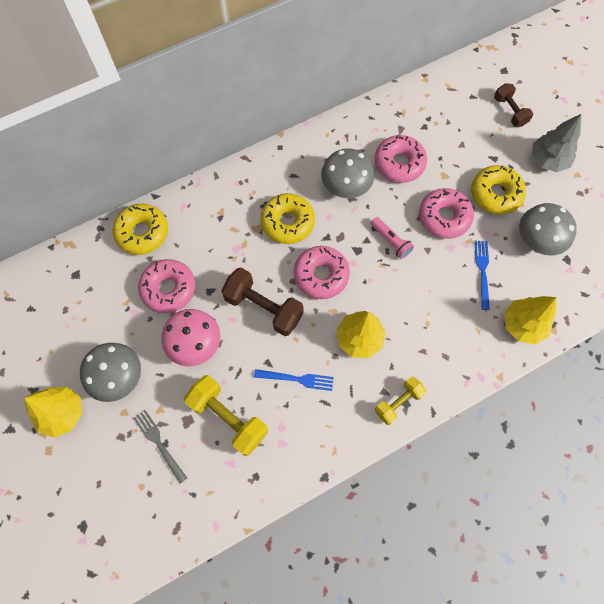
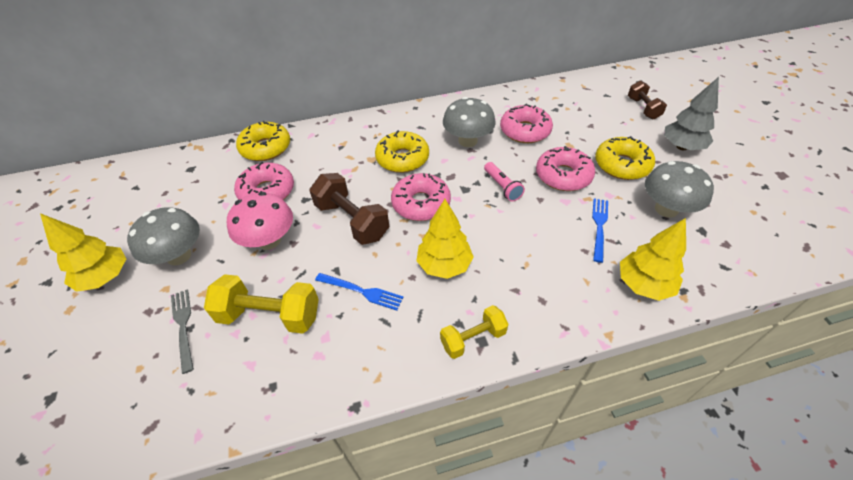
camera: 15 degrees right, 20 degrees down
(228, 418) = (270, 315): yellow dumbbell -> yellow dumbbell turned 45 degrees counterclockwise

